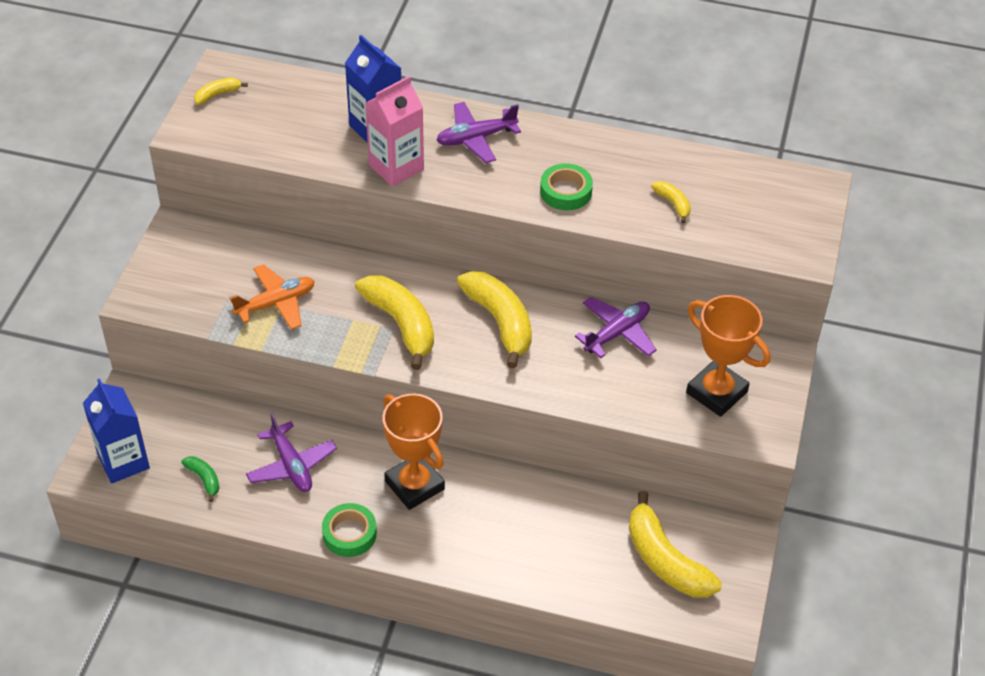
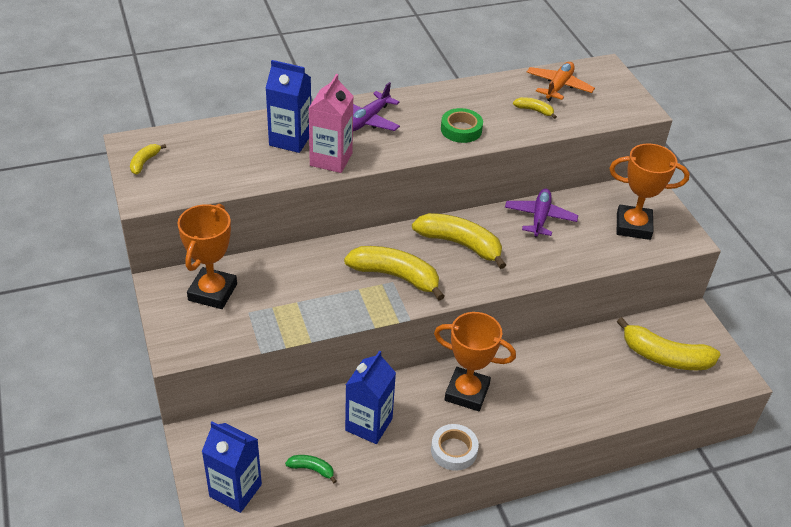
camera: 35 degrees left, 5 degrees down
(215, 257) = (212, 292): none -> orange trophy
(276, 303) = (291, 303): orange plane -> orange plane (558, 86)
(291, 465) = (368, 424): purple plane -> blue carton
(349, 534) = (454, 450): green tape -> white tape

